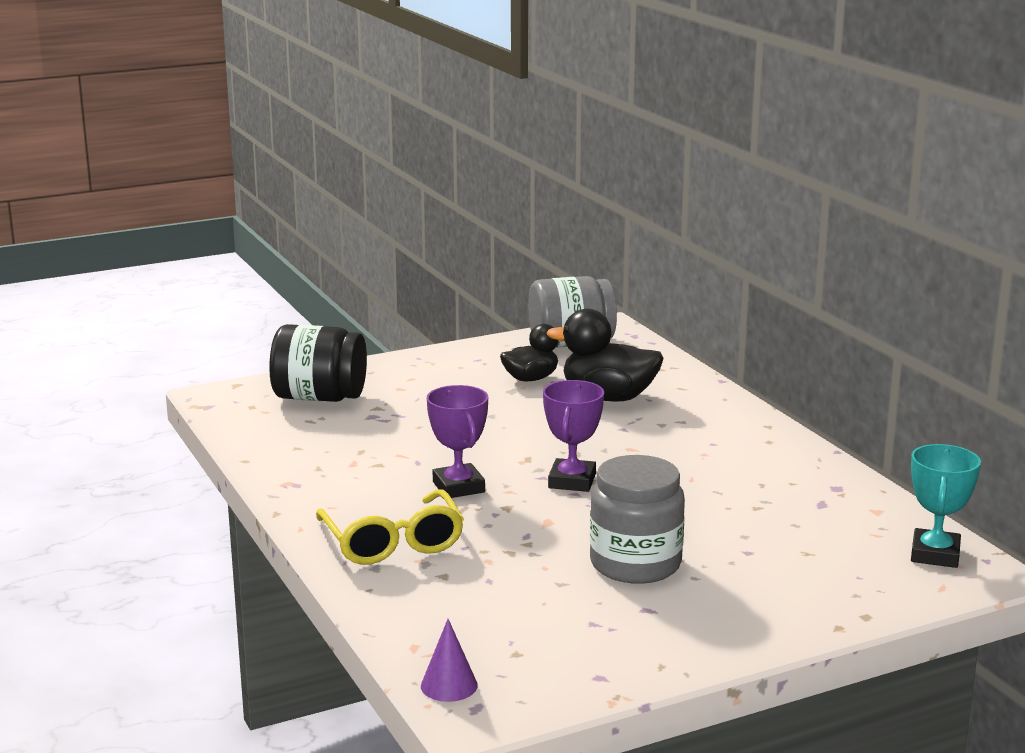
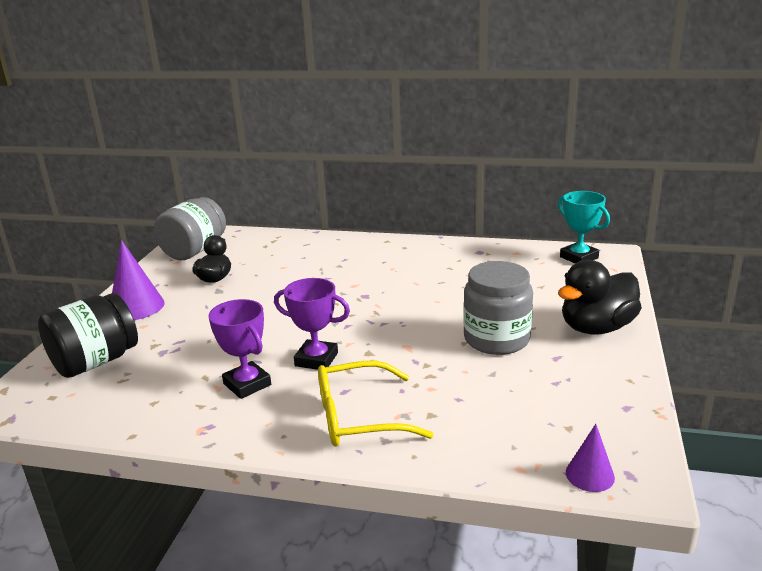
camera: 50 degrees left, 5 degrees up
(393, 542) = (358, 417): yellow glasses -> yellow glasses turned 150 degrees clockwise
(426, 370) = (136, 307): none -> purple cone
(572, 481) = (367, 318): purple trophy -> purple trophy (247, 384)
(608, 397) = (281, 267): black duck -> black duck (596, 328)

